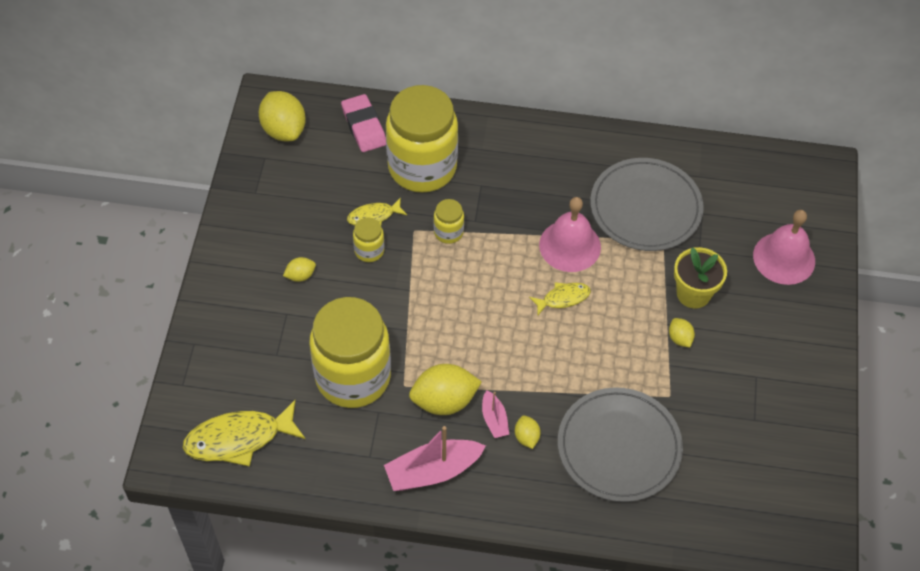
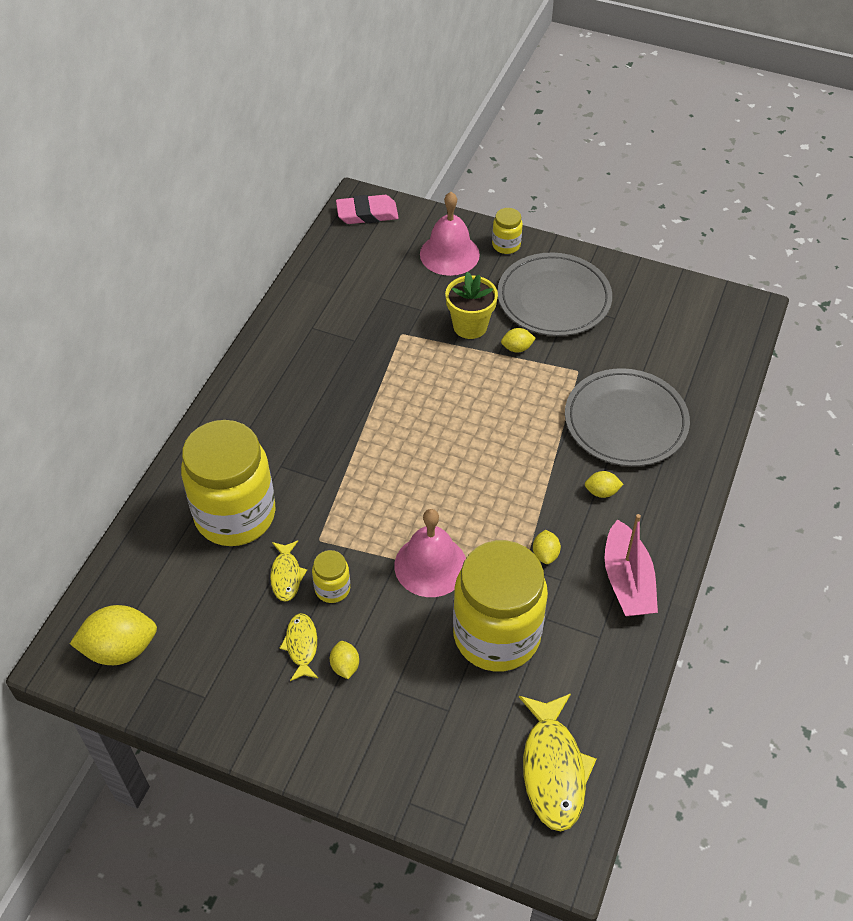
camera: 75 degrees left, 5 degrees down
(364, 126) = (152, 562): pink eraser -> pink eraser (367, 213)
(444, 401) = (545, 554): yellow lemon -> yellow lemon, size x0.50
(448, 232) = (332, 508): yellow jar -> yellow jar (506, 245)
(494, 419) = (576, 515): pink boat -> none
(563, 298) = (447, 426): yellow fish -> yellow fish (301, 646)
(570, 245) = (384, 407): pink bell -> pink bell (430, 565)
(645, 208) = (359, 337): grey plate -> grey plate (554, 298)

